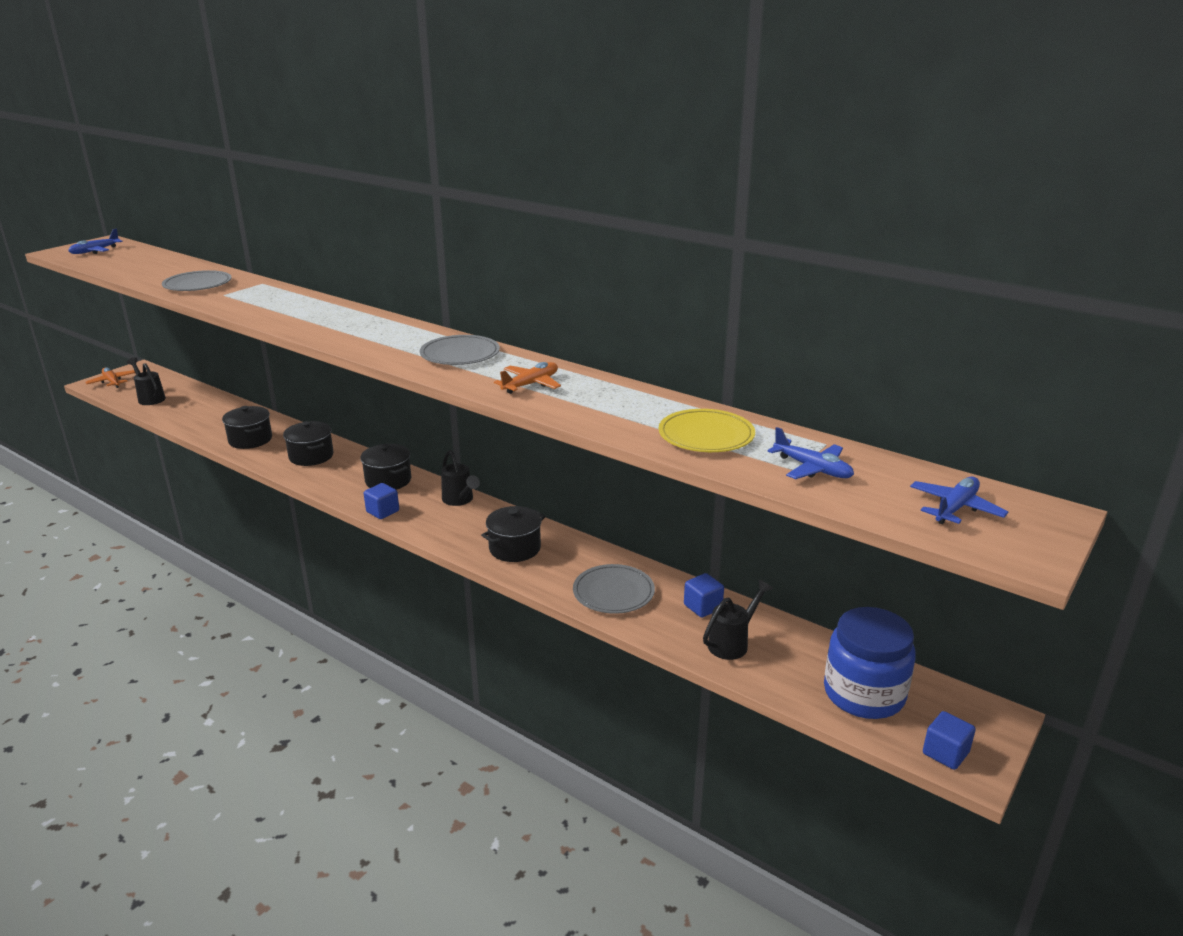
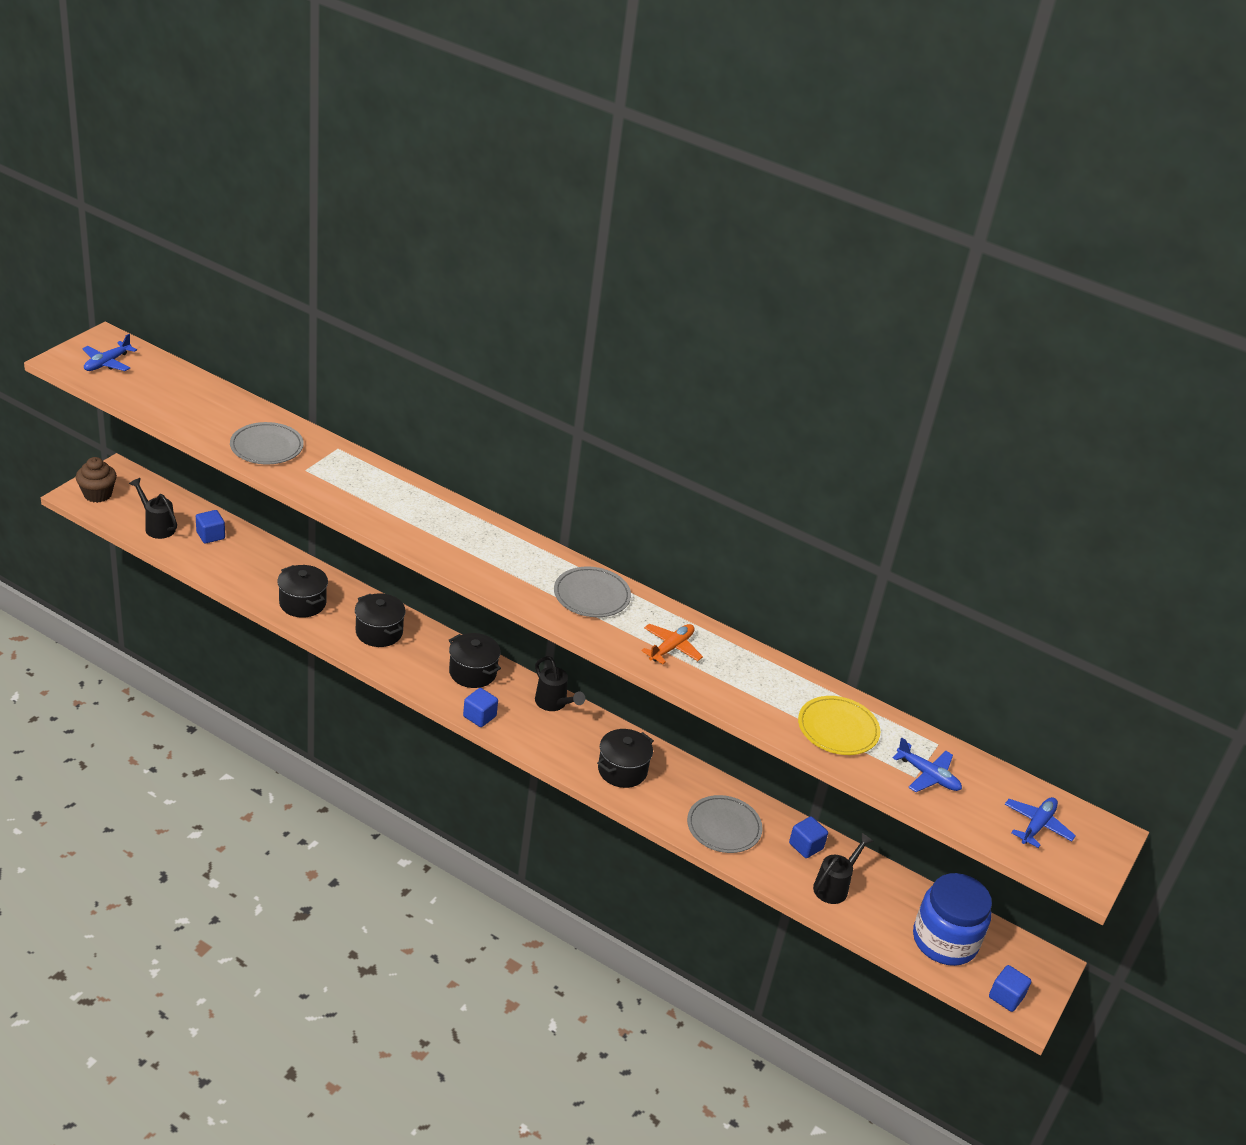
camera: 10 degrees left, 10 degrees up
(112, 382) = (97, 494): orange plane -> brown cupcake
(193, 402) = (210, 535): none -> blue cube

